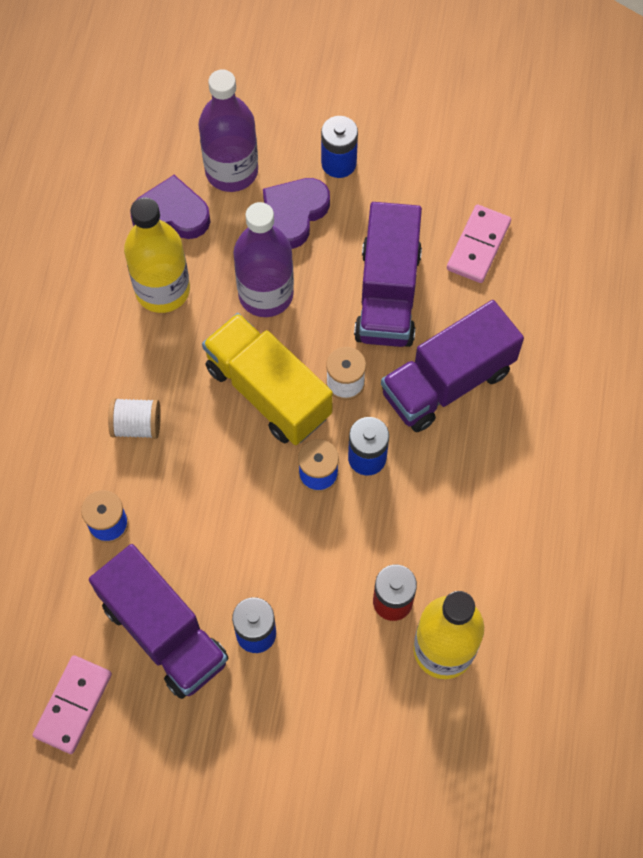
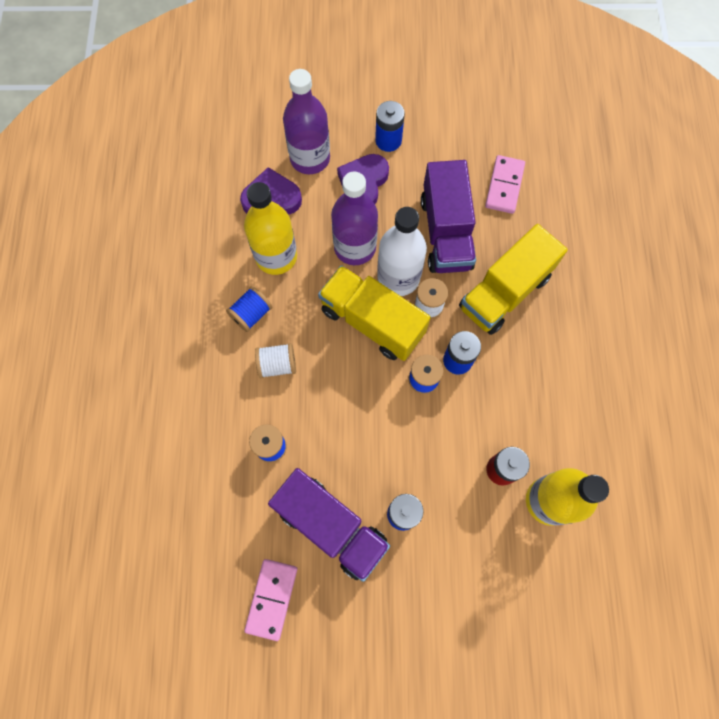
camera: 10 degrees left, 5 degrees up
(117, 357) = (251, 314): none -> blue spool
(314, 341) = (398, 277): none -> white bottle
(447, 382) = (504, 292): purple truck -> yellow truck

